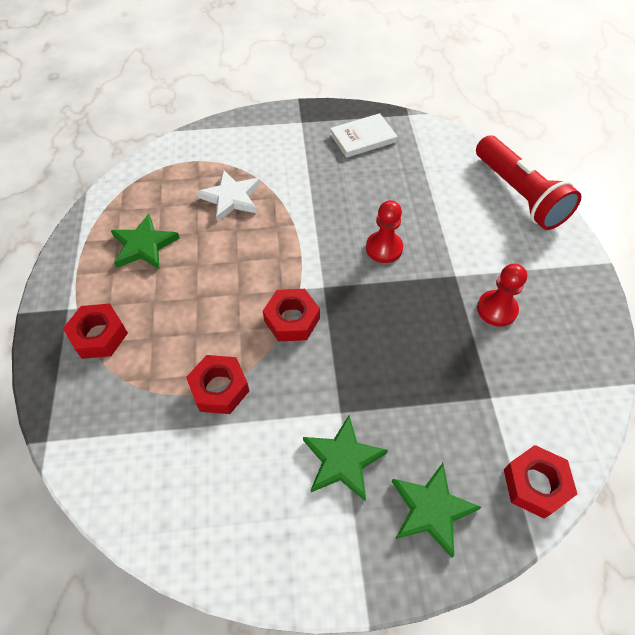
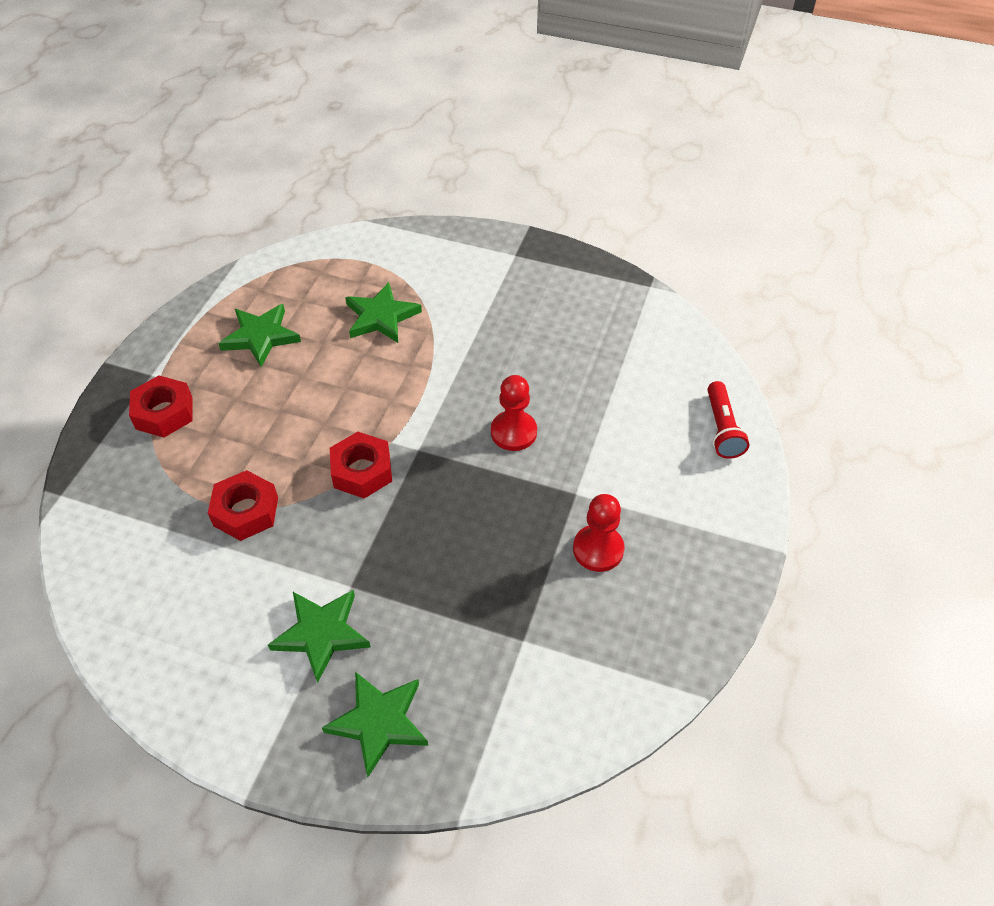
camera: 25 degrees right, 5 degrees down
(231, 198) = (381, 317): white star -> green star
(363, 138) = (575, 297): white book -> none
(519, 195) = (722, 429): red flashlight -> red flashlight, size x0.55
(535, 484) = (508, 749): red nut -> none

